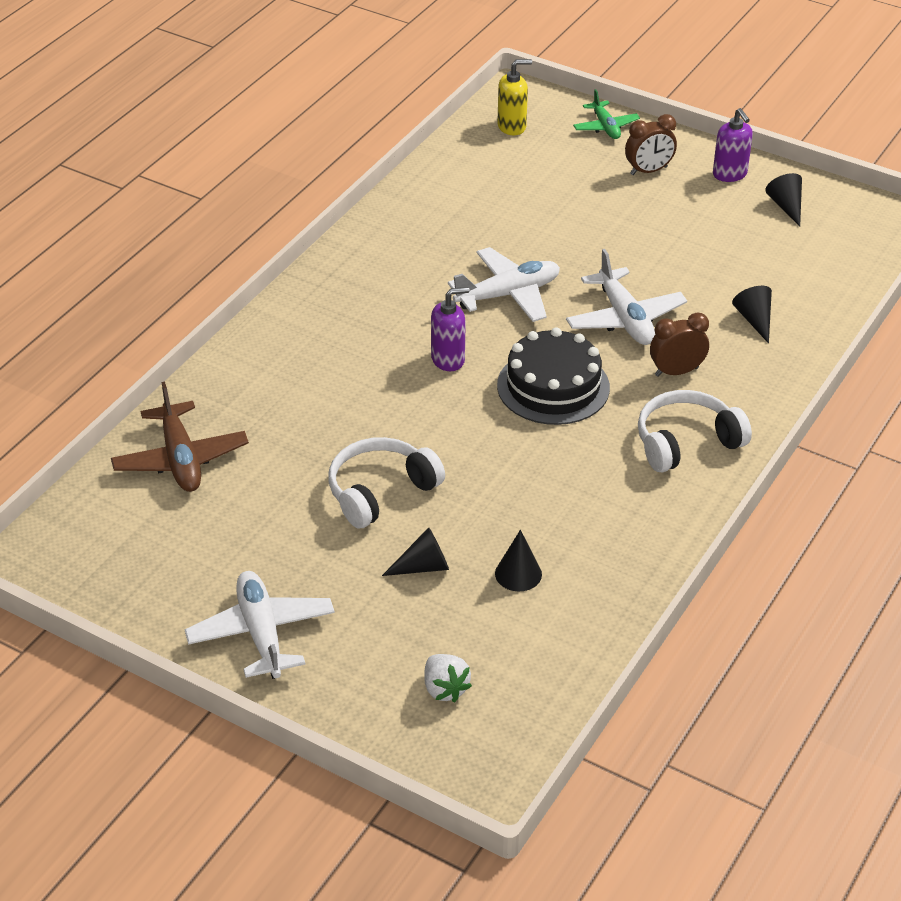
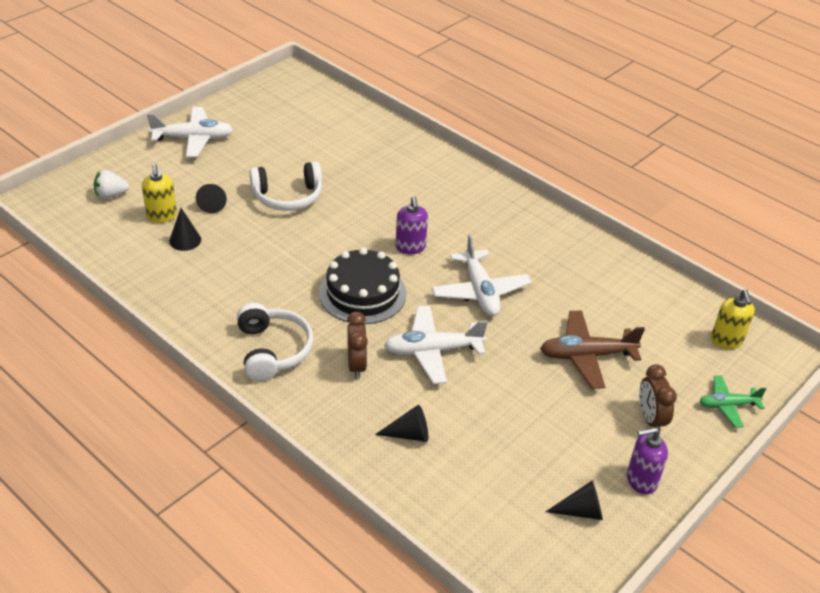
camera: 100 degrees right, 0 degrees up
(180, 459) = (350, 127): brown plane -> brown plane (586, 356)
(380, 491) = (288, 197): white headphones -> white headphones turned 105 degrees clockwise
(474, 614) = (162, 216): none -> yellow soap dispenser

